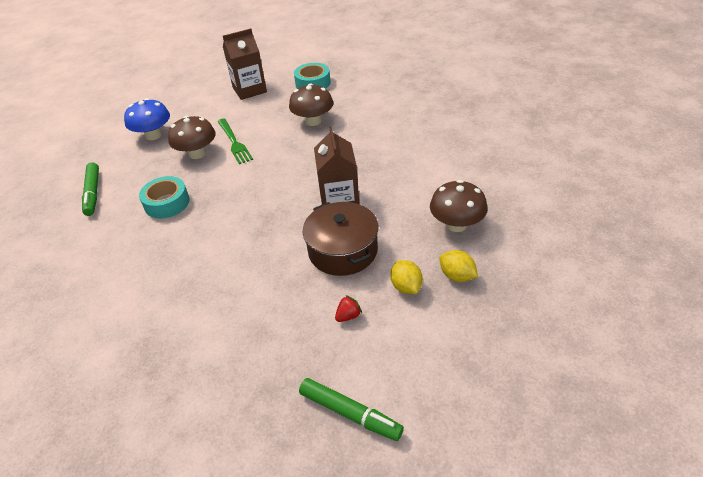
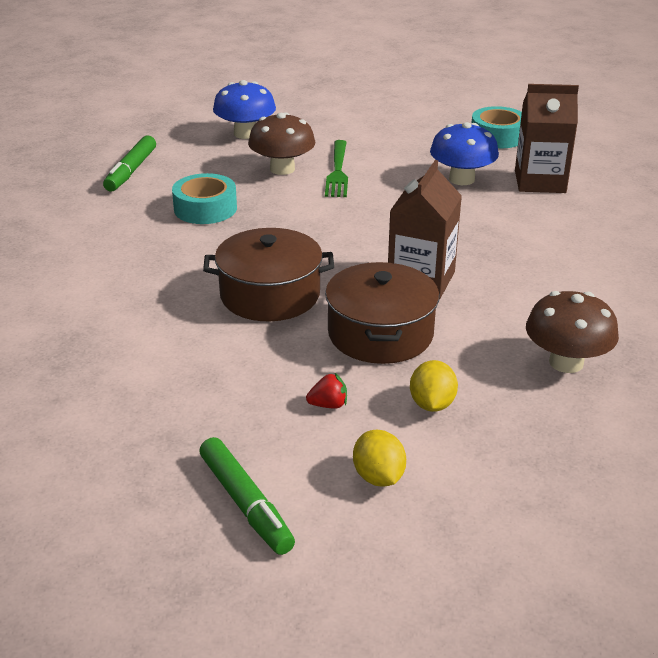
camera: 25 degrees right, 10 degrees down
(249, 90) = (405, 120): brown carton -> brown carton (540, 182)
(256, 251) = (270, 295): none -> brown pot
(313, 121) = (461, 179): brown mushroom -> blue mushroom
(457, 276) = (514, 420): yellow lemon -> yellow lemon (378, 477)

